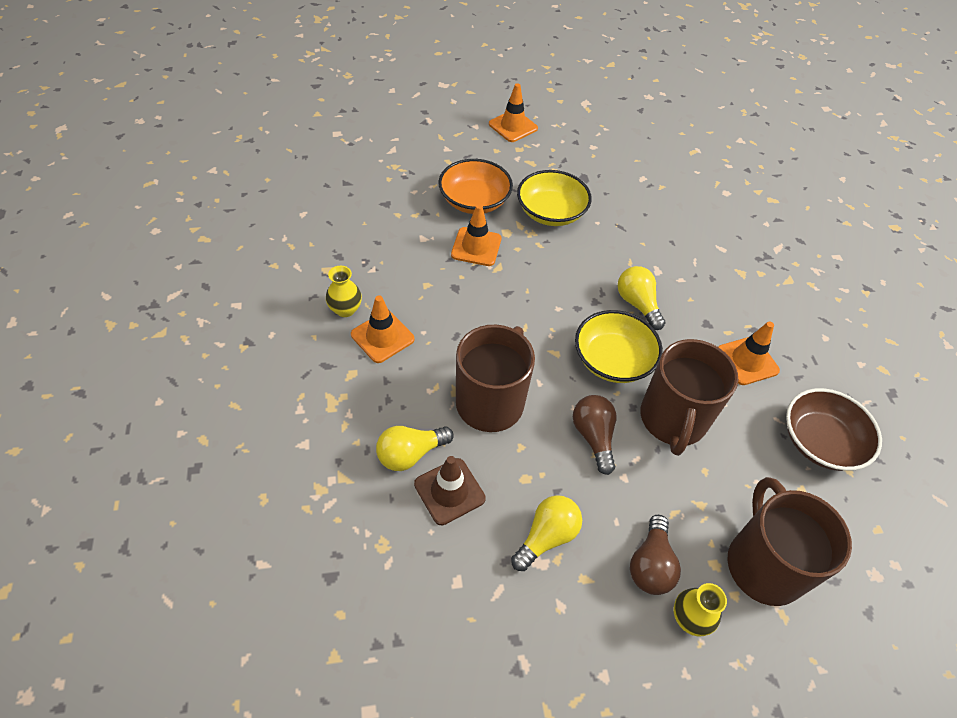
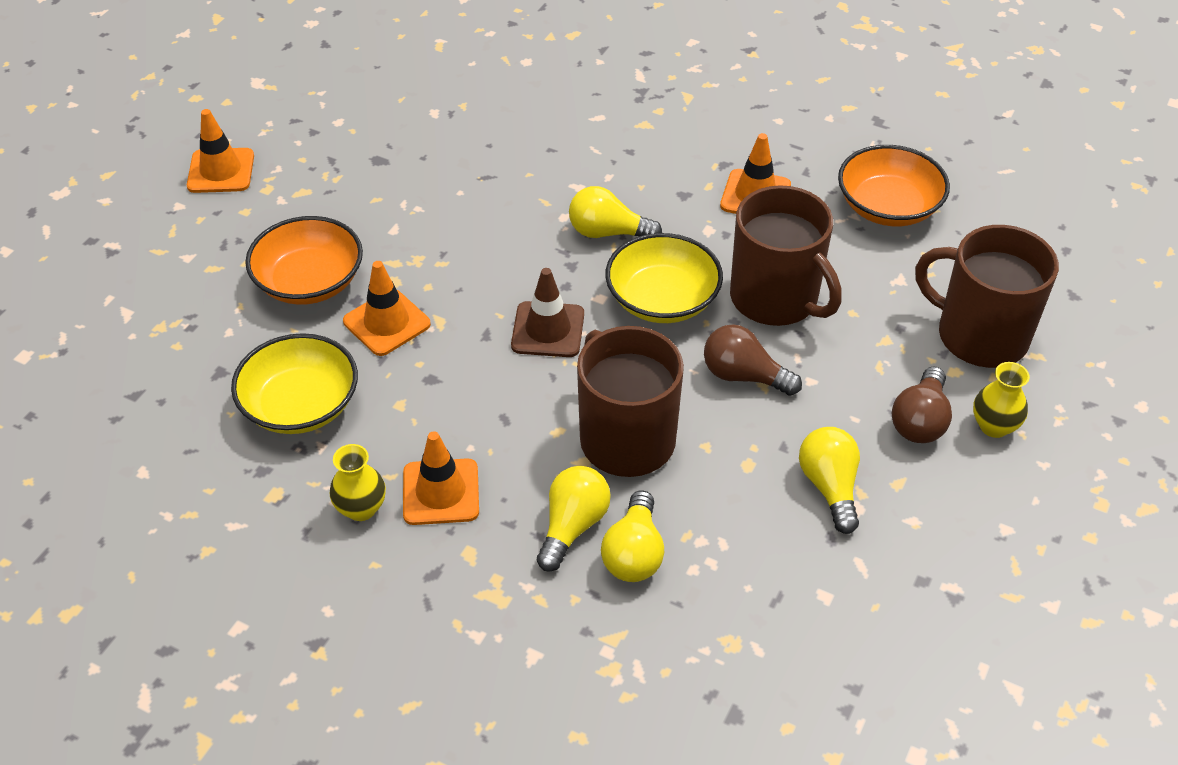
camera: 50 degrees left, 5 degrees down
(406, 411) = (572, 526): none -> yellow light bulb
(449, 491) = (711, 542): brown traffic cone -> brown traffic cone (548, 330)
(551, 212) = (403, 222): yellow bowl -> yellow bowl (300, 405)
(650, 564) = (920, 420): brown light bulb -> brown light bulb turned 60 degrees clockwise
(820, 442) = (888, 207): brown bowl -> orange bowl

